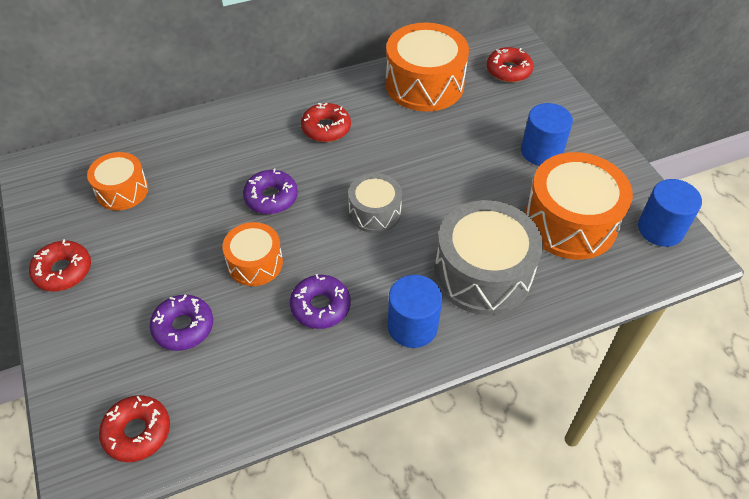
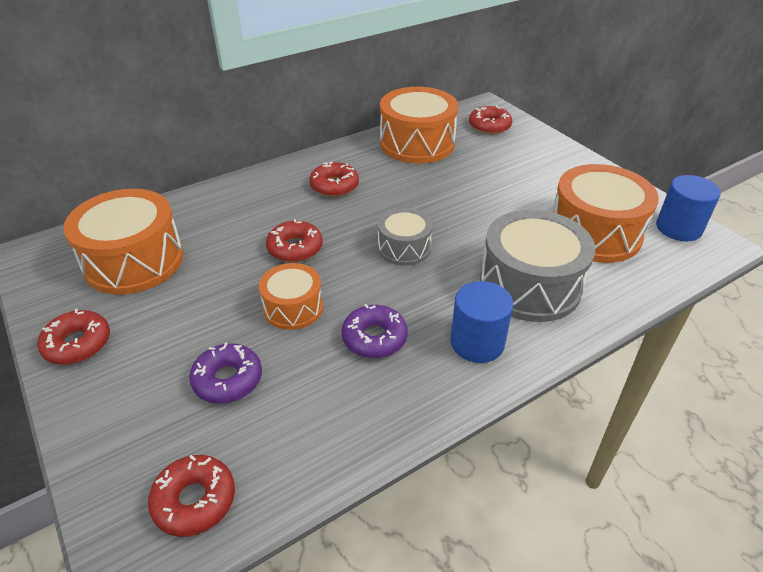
camera: 10 degrees left, 10 degrees down
(122, 190) = (134, 261): orange drum -> orange drum, size x1.75
(271, 197) = (295, 248): purple donut -> red donut
(541, 152) = (544, 182): blue cylinder -> none

